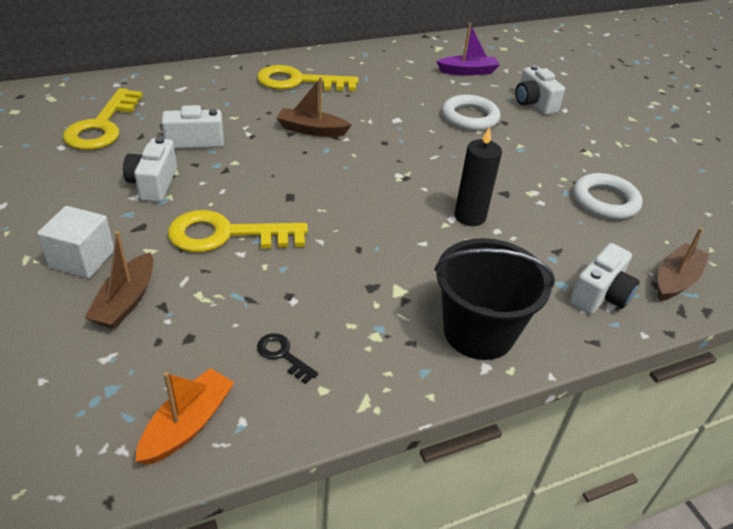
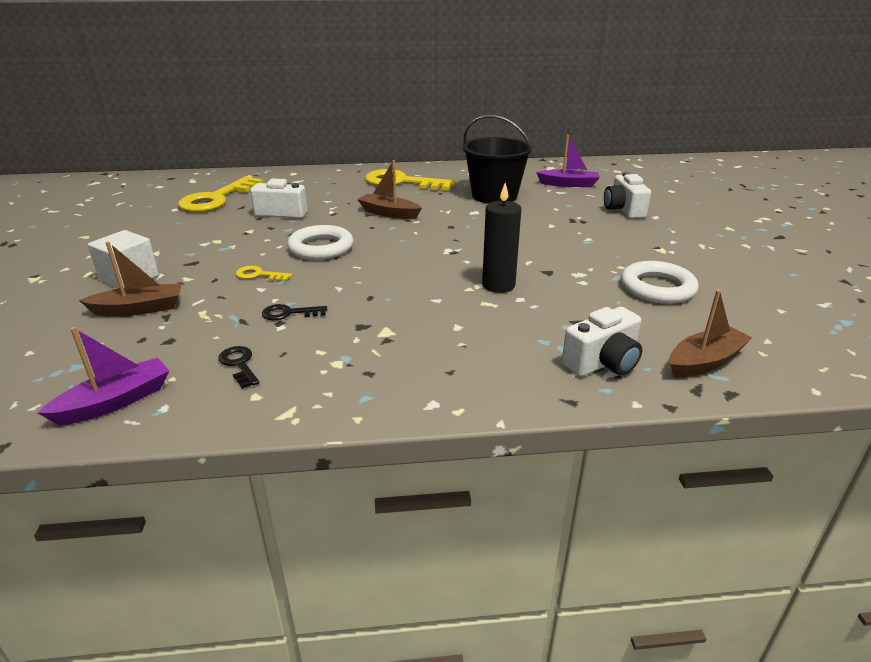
camera: 20 degrees right, 10 degrees down
(126, 301) = (139, 309): brown boat -> brown boat turned 135 degrees counterclockwise
(153, 184) = (226, 237): white camera -> none
(188, 424) = (115, 401): orange boat -> purple boat
(227, 235) = (259, 275): yellow key -> yellow key, size x0.45
(291, 282) = (289, 313): none -> black key
(470, 117) = (548, 215): white ring -> white ring (321, 248)
(478, 332) = (444, 374): black bucket -> black bucket (494, 196)

